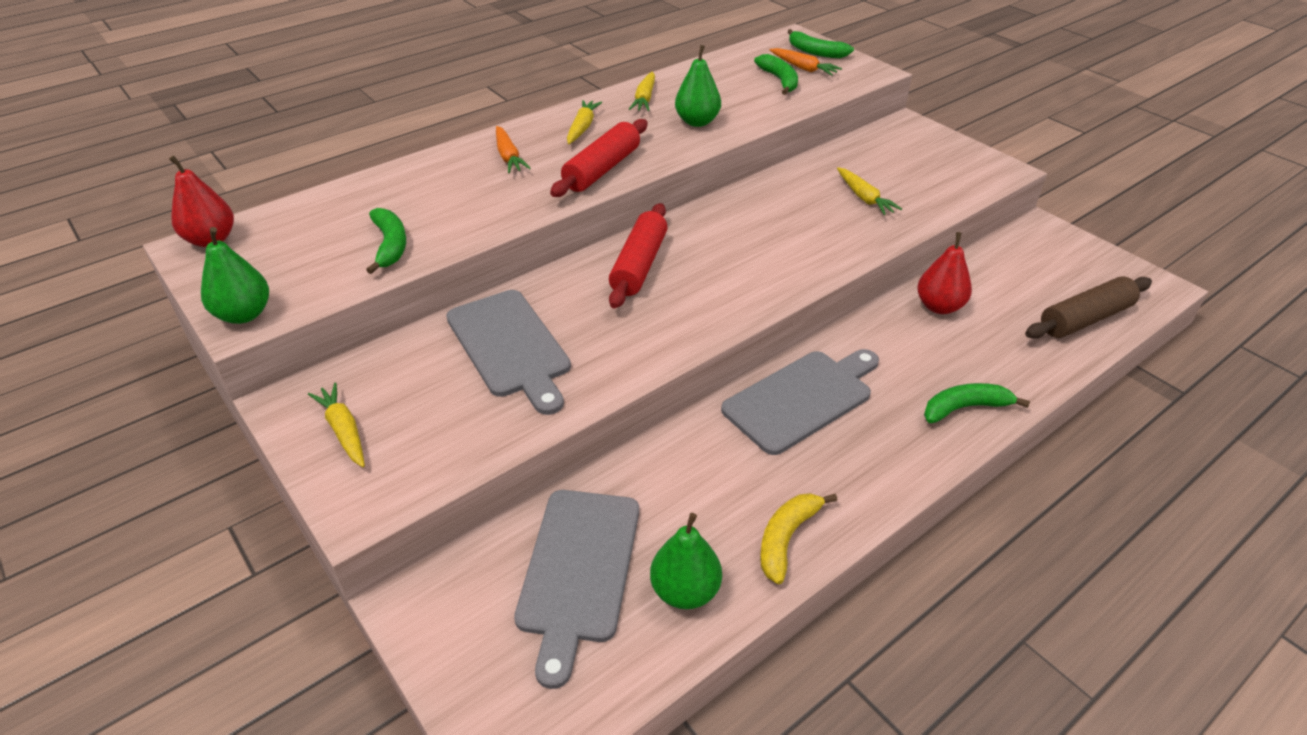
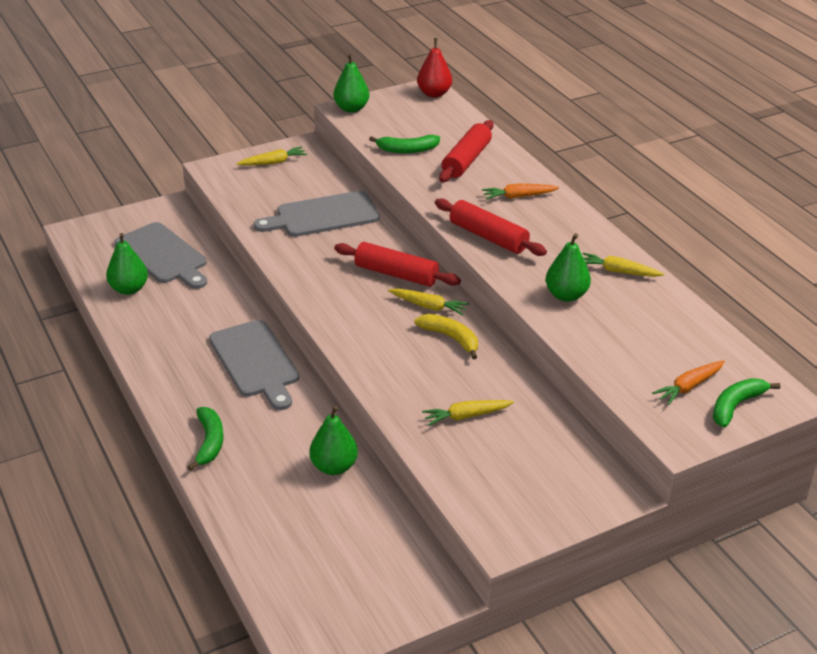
camera: 100 degrees right, 5 degrees down
(420, 197) = (466, 160): none -> red rolling pin
(578, 570) = (163, 256): grey cutting board -> grey cutting board turned 150 degrees counterclockwise
(582, 127) = (563, 233): yellow carrot -> yellow carrot (428, 306)
(779, 80) = (656, 363): green banana -> none
(786, 538) = (142, 331): yellow banana -> yellow banana (451, 338)
(939, 306) = (334, 467): red pear -> green pear
(1085, 319) = (282, 562): brown rolling pin -> none

